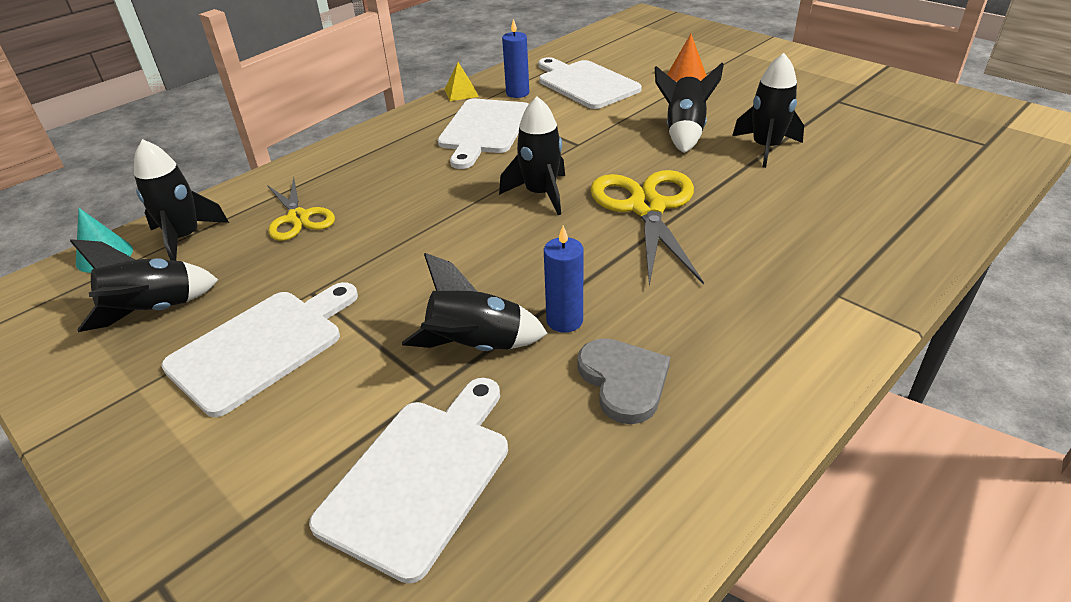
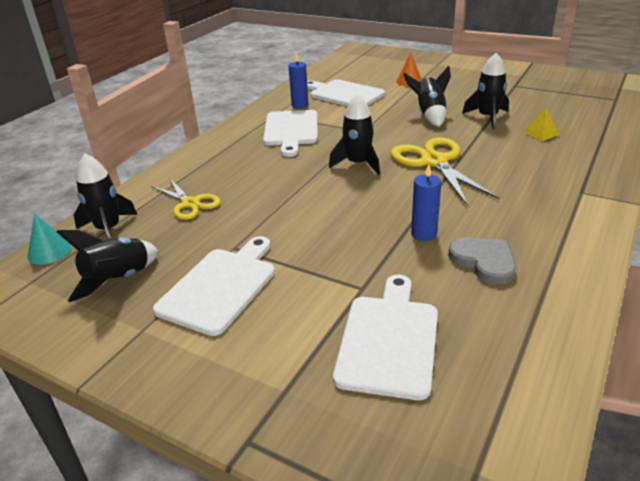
camera: 15 degrees left, 5 degrees down
(461, 93) = (258, 110): yellow pyramid -> yellow pyramid (541, 133)
(476, 346) = (375, 259): black rocket -> none

